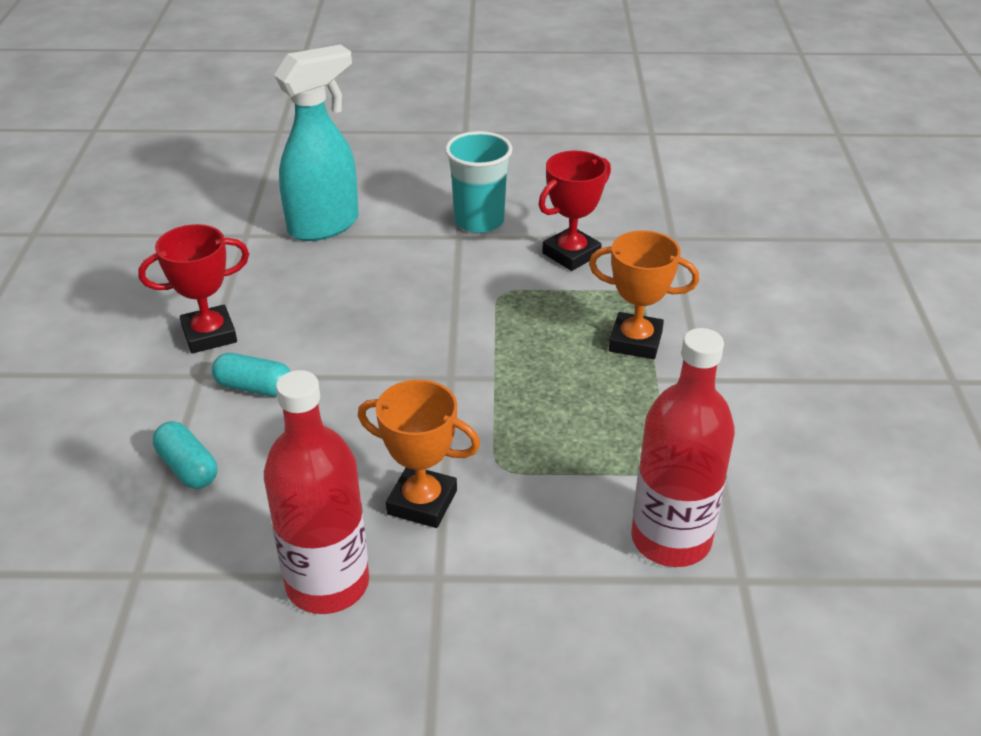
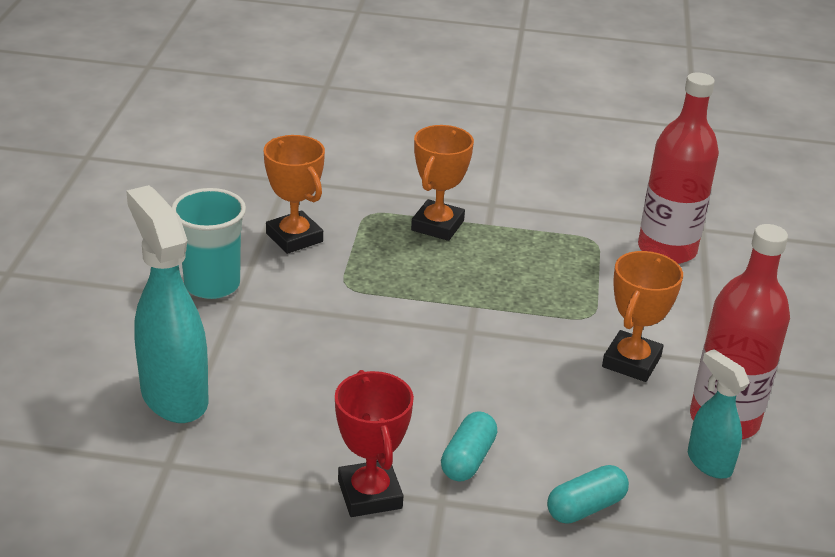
camera: 85 degrees left, 5 degrees down
(254, 566) = (708, 462): none -> turquoise spray bottle
(571, 254) = (294, 238): red trophy -> orange trophy

